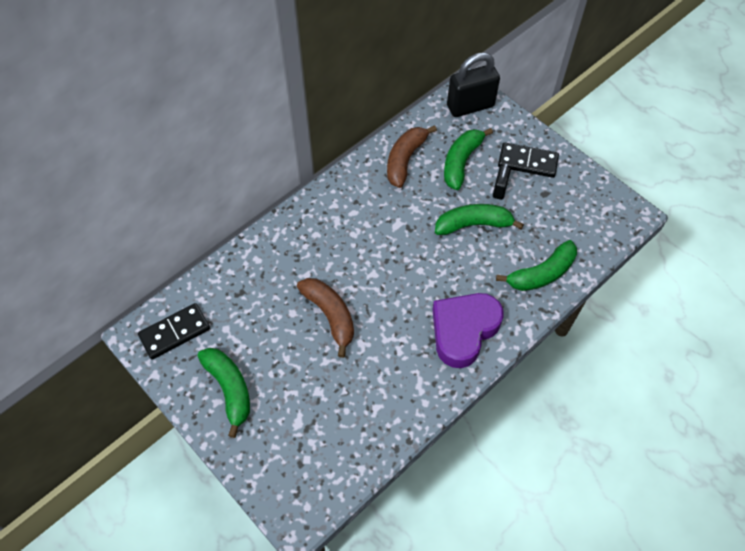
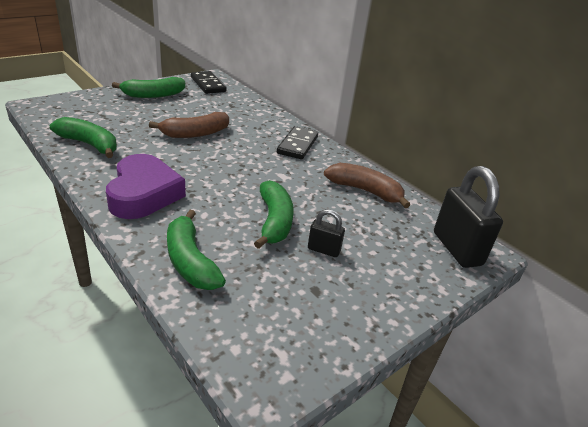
camera: 90 degrees right, 25 degrees down
(461, 162) = (365, 227): green banana -> green banana (89, 144)
(463, 331) = (144, 194): purple heart -> purple heart turned 45 degrees clockwise
(527, 162) = (370, 283): black domino -> black domino (297, 145)

